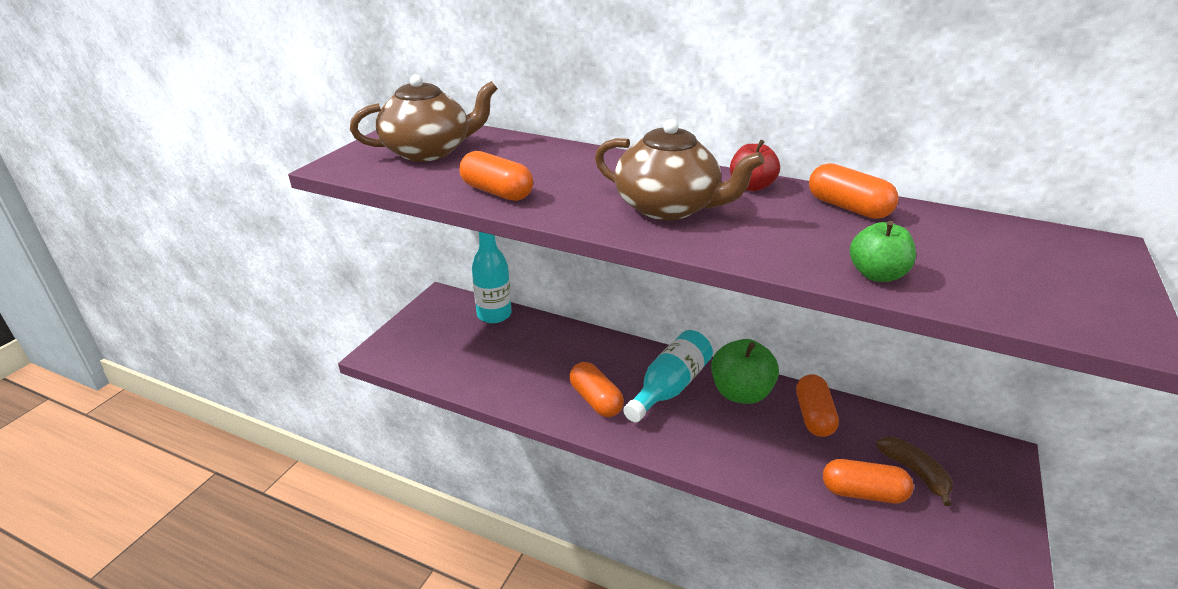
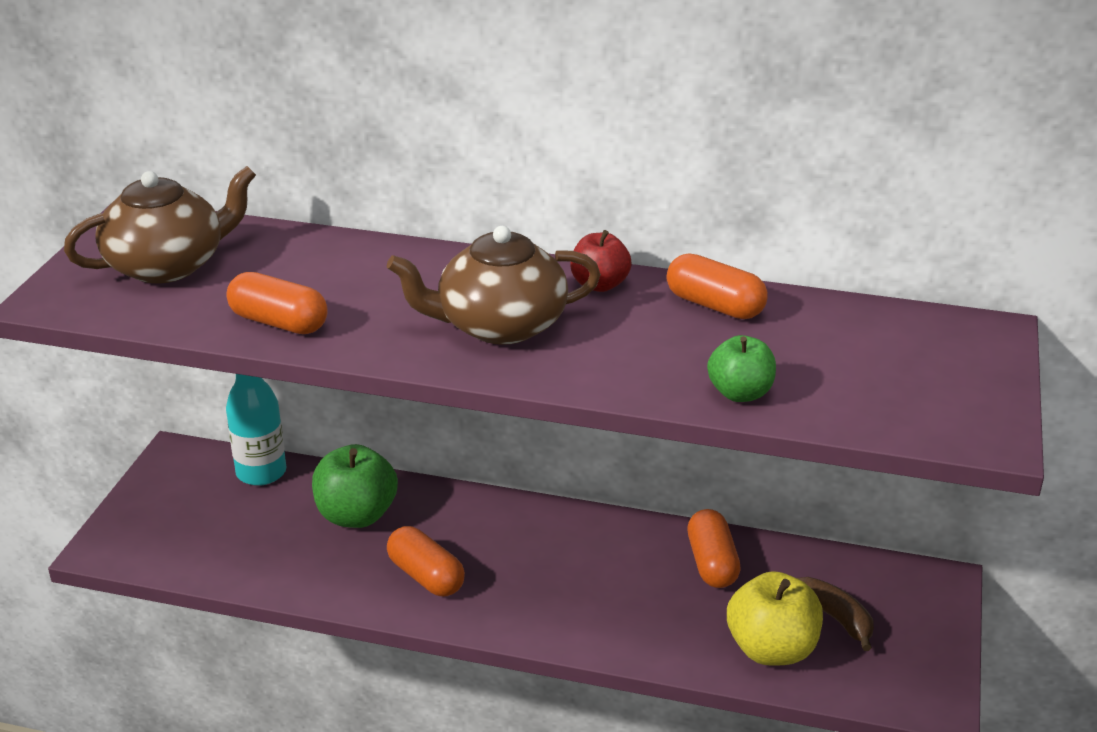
camera: 10 degrees left, 0 degrees up
(668, 207) = (499, 325): brown teapot -> brown teapot turned 150 degrees clockwise
(669, 387) = (523, 548): turquoise bottle -> none
(740, 393) = (617, 544): green apple -> green apple (356, 515)
(863, 493) = (771, 649): orange capsule -> yellow apple

